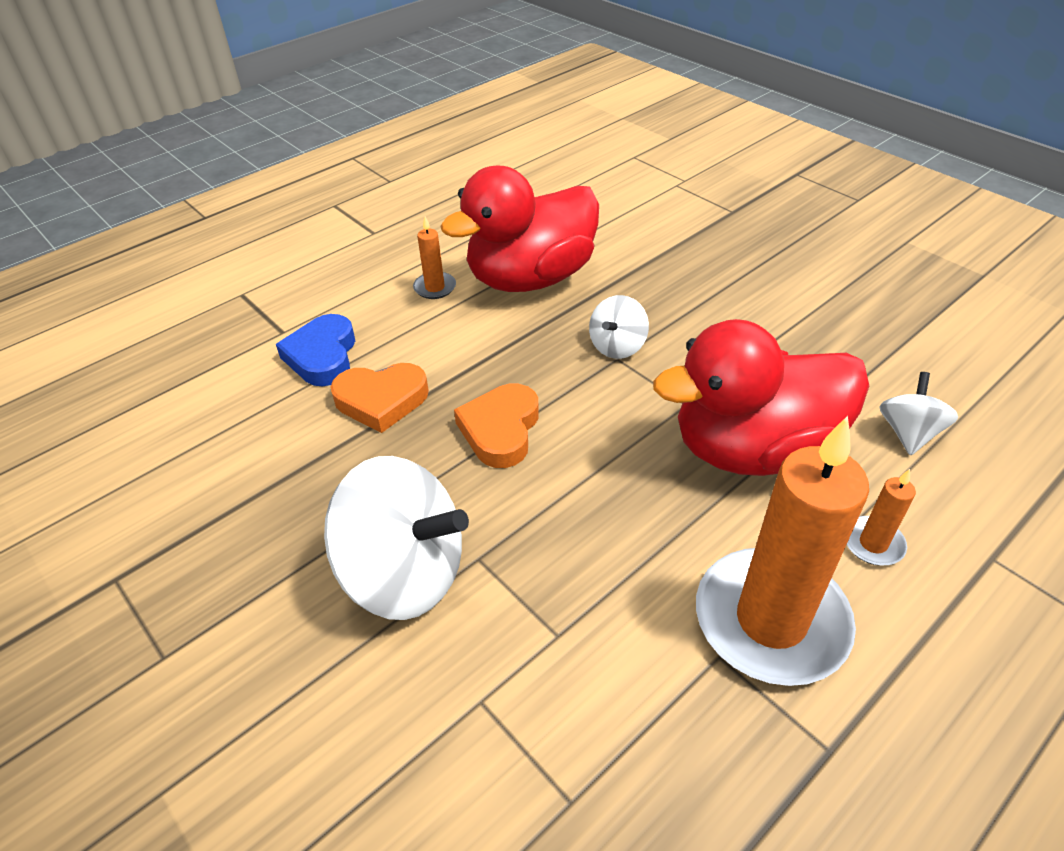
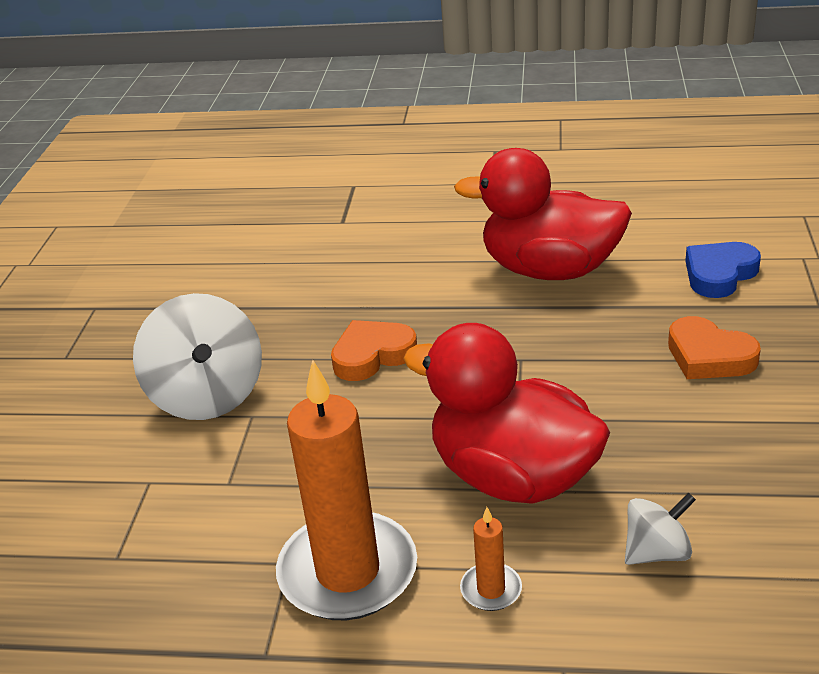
camera: 50 degrees right, 10 degrees down
(322, 356) = (342, 249): blue heart -> blue heart (719, 274)
(381, 400) = (334, 295): orange heart -> orange heart (709, 356)
(435, 288) = (473, 242): orange candle -> none
(617, 346) = (534, 351): white spinning top -> none

